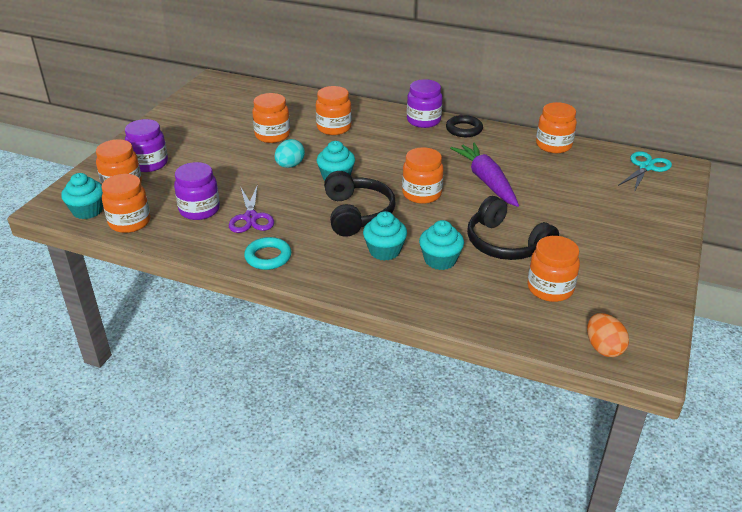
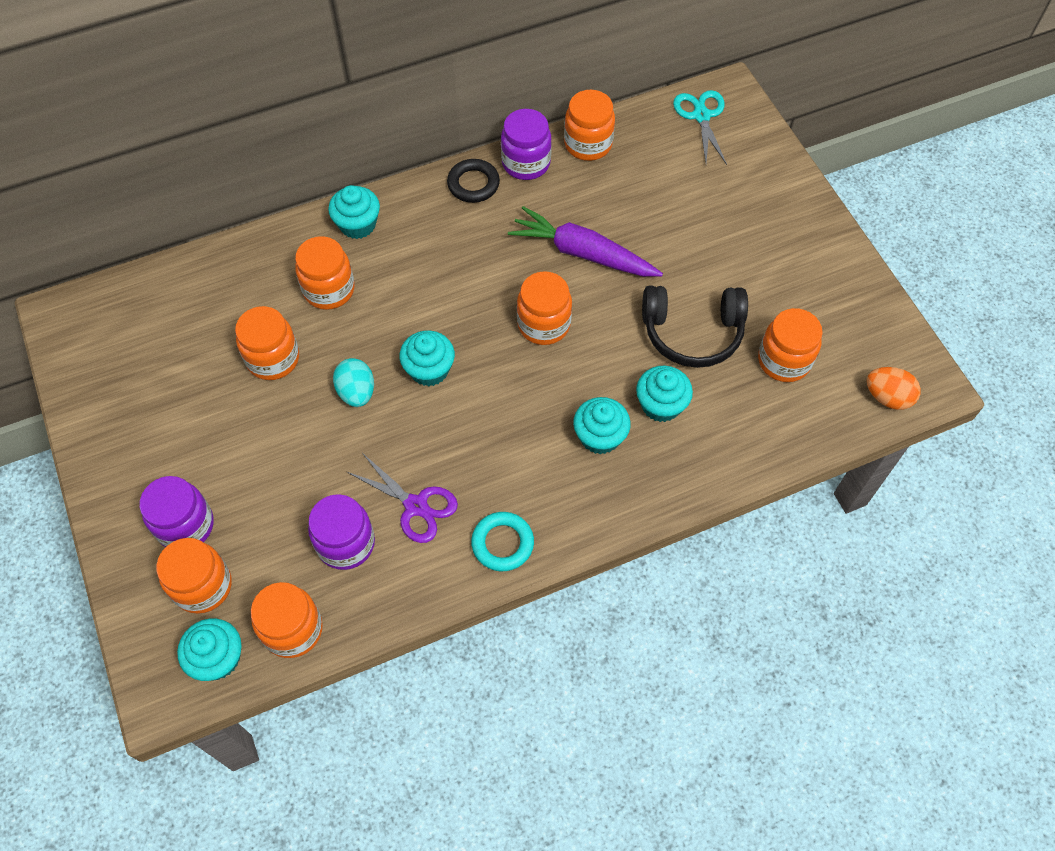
camera: 45 degrees left, 25 degrees up
(357, 214) = (515, 407): black headphones -> none
(382, 115) = (357, 224): none -> turquoise cupcake
(423, 121) = (414, 201): purple jar -> purple jar (526, 163)

